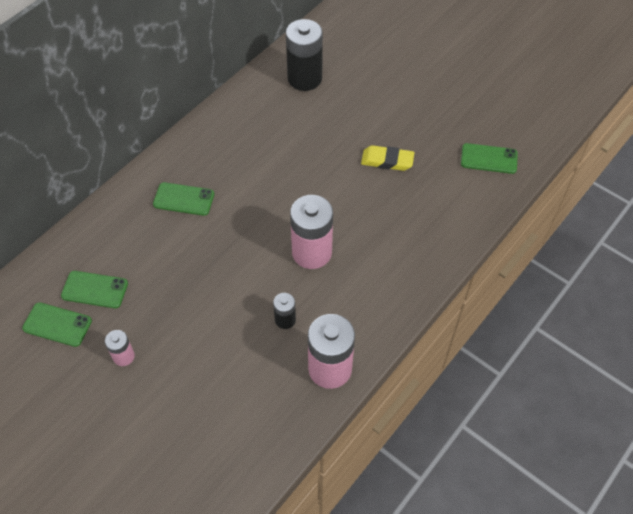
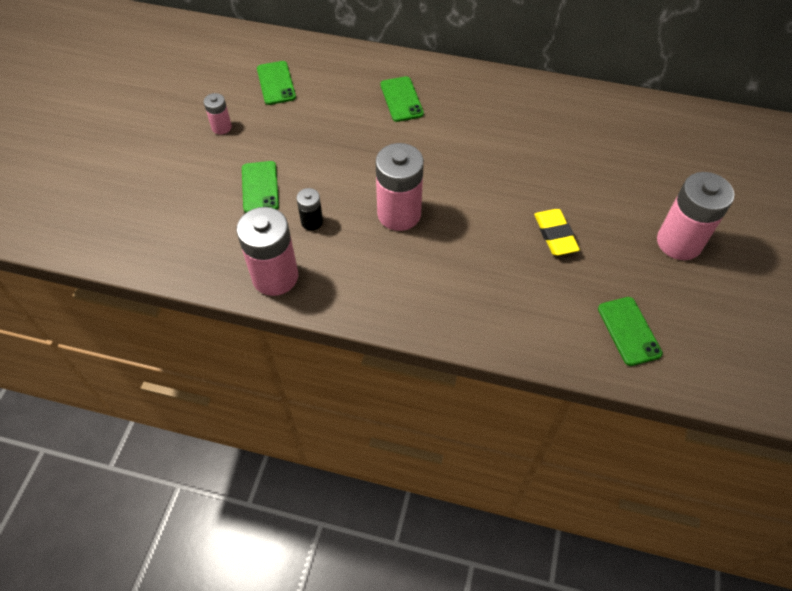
camera: 65 degrees right, 0 degrees up
(57, 324) = (232, 76): green phone -> green phone (260, 187)
(304, 78) = (611, 128): black battery -> none
(430, 95) = (679, 242): none -> pink battery

